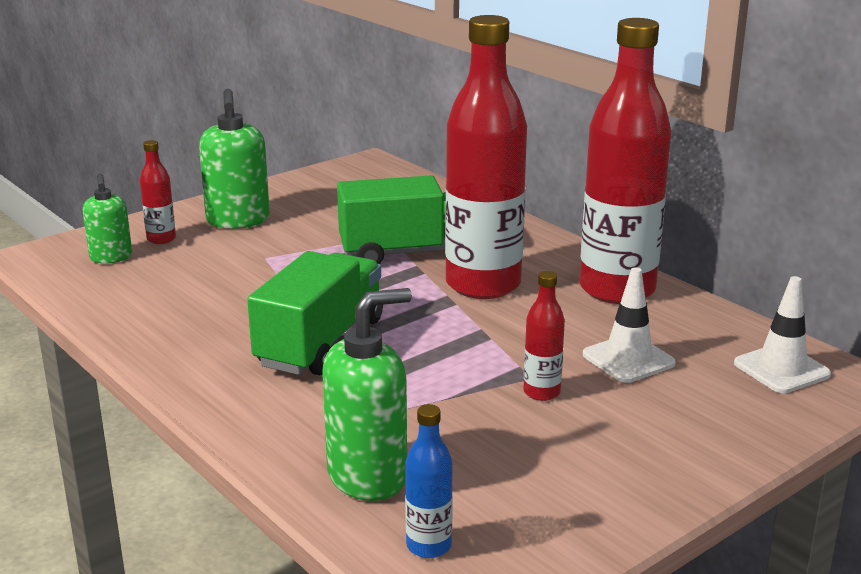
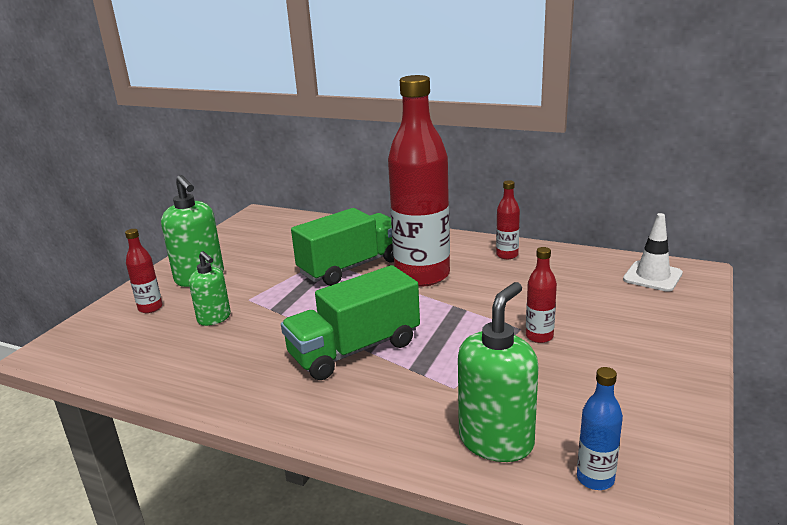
camera: 25 degrees left, 0 degrees up
(111, 257) = (120, 334): green soap dispenser -> green soap dispenser (214, 318)
(320, 342) = (354, 350): green truck -> green truck turned 120 degrees counterclockwise
(617, 289) = (507, 255): red bottle -> red bottle, size x0.42
(628, 359) = (564, 297): white traffic cone -> none

